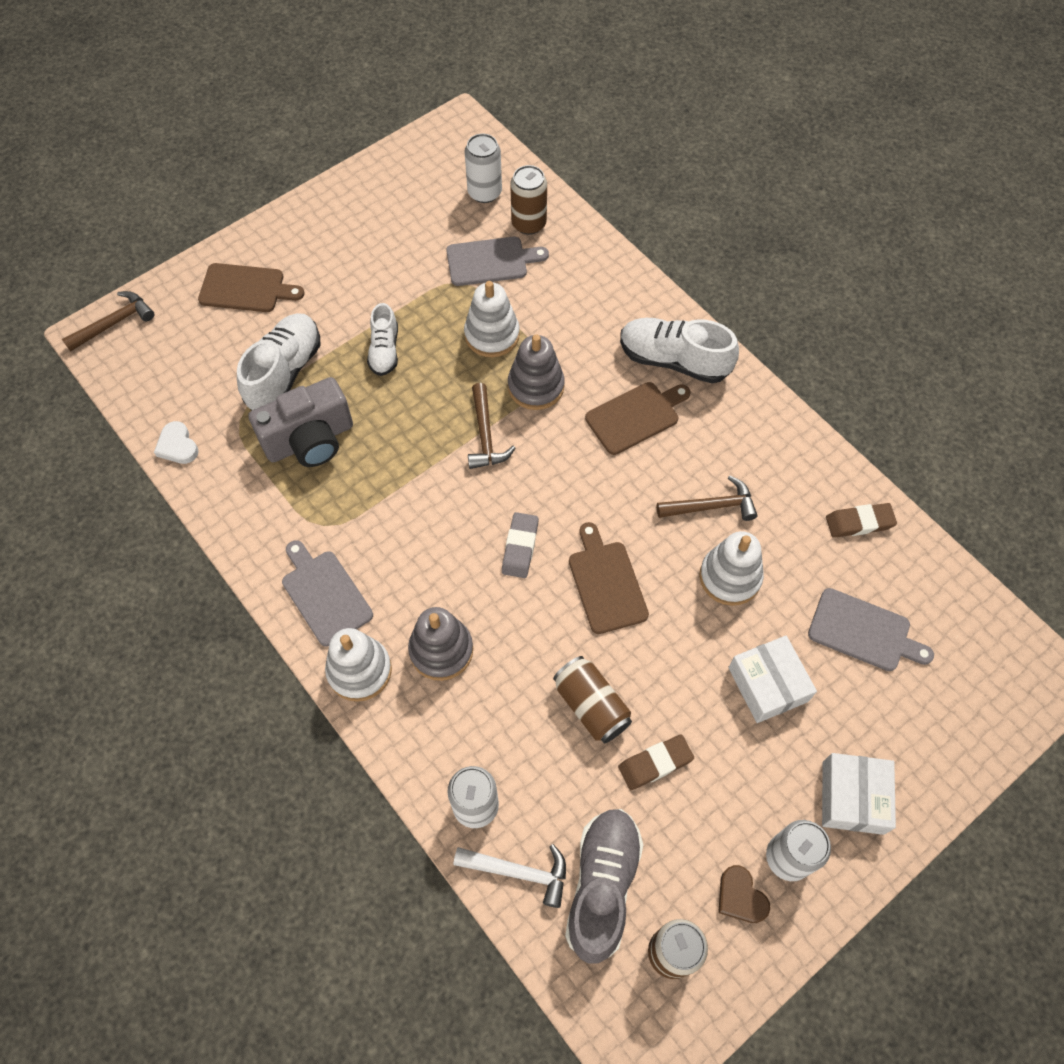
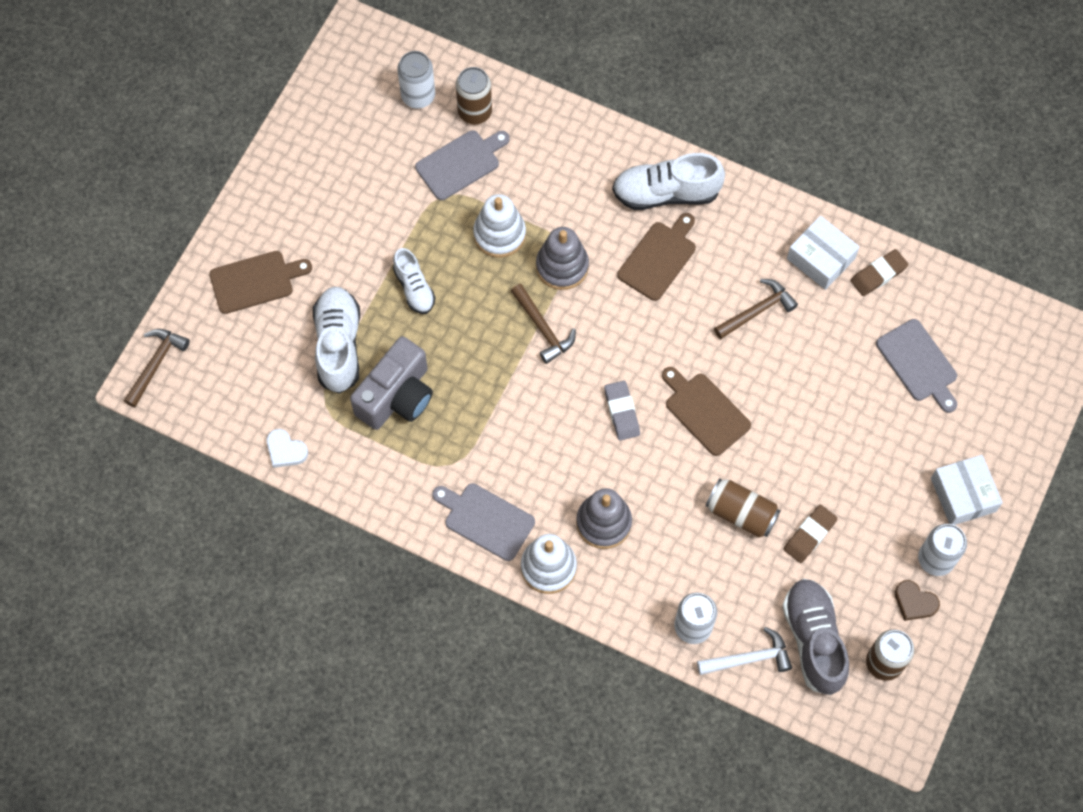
camera: 25 degrees left, 5 degrees up
(730, 577) = (798, 364): white stacking toy -> none
(768, 684) = (865, 437): white box -> white box (820, 258)
(863, 631) = (918, 363): grey cutting board -> grey cutting board turned 60 degrees clockwise

